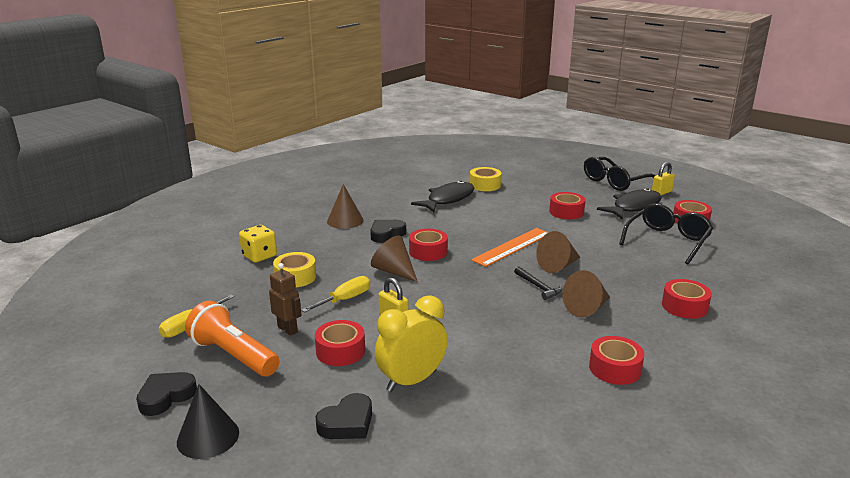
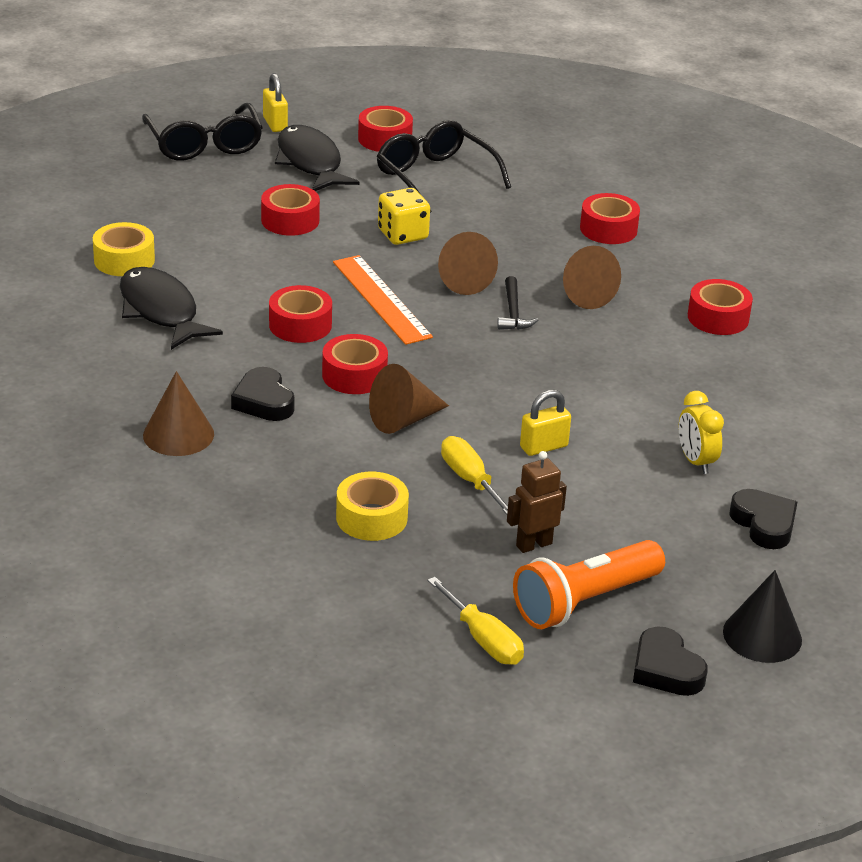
camera: 75 degrees left, 10 degrees up
(259, 256) = (269, 548): yellow dice -> yellow dice (403, 234)
(340, 351) = (609, 505): red tape -> red tape (300, 325)
(411, 381) = (695, 461): yellow clock -> yellow clock, size x0.62
(538, 287) = (513, 312): black hammer -> black hammer turned 105 degrees clockwise

